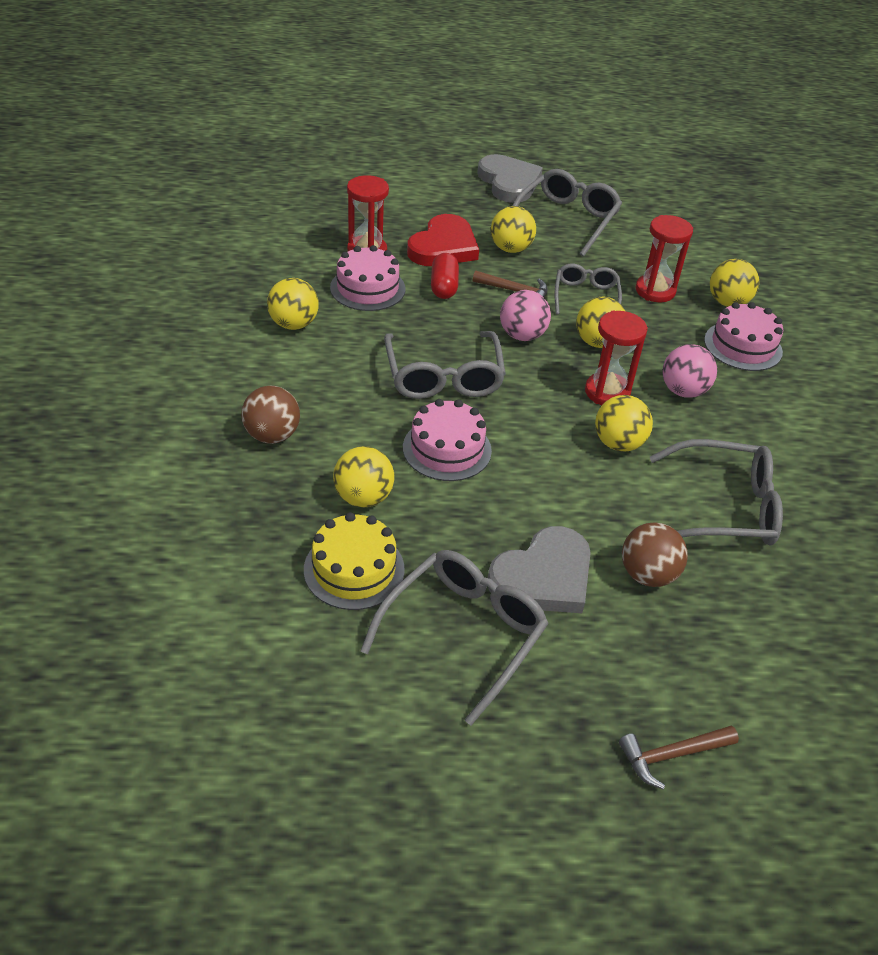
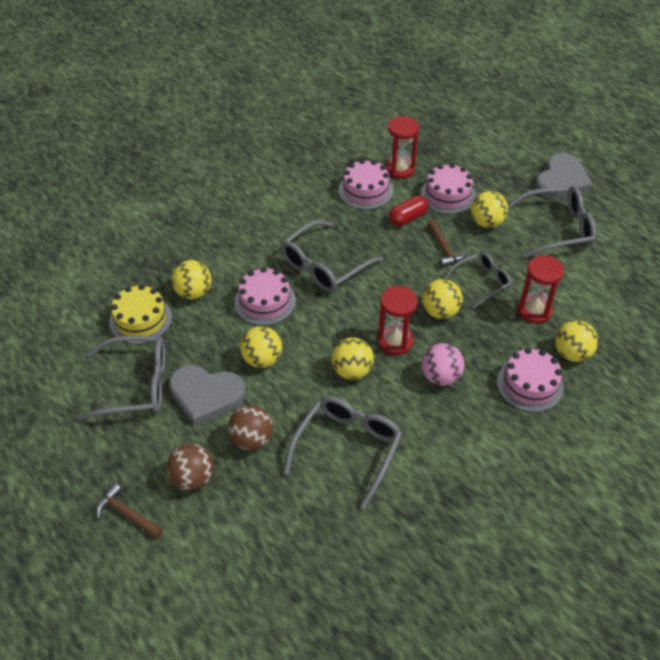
camera: 55 degrees right, 5 degrees up
(272, 435) = (203, 233): brown ball -> brown ball (192, 478)
(294, 324) = (298, 185): yellow ball -> yellow ball (262, 359)
(443, 247) = (448, 195): red heart -> pink cake
(522, 335) = (403, 276): pink ball -> none
(723, 507) = (347, 449): grey glasses -> grey glasses turned 120 degrees counterclockwise

